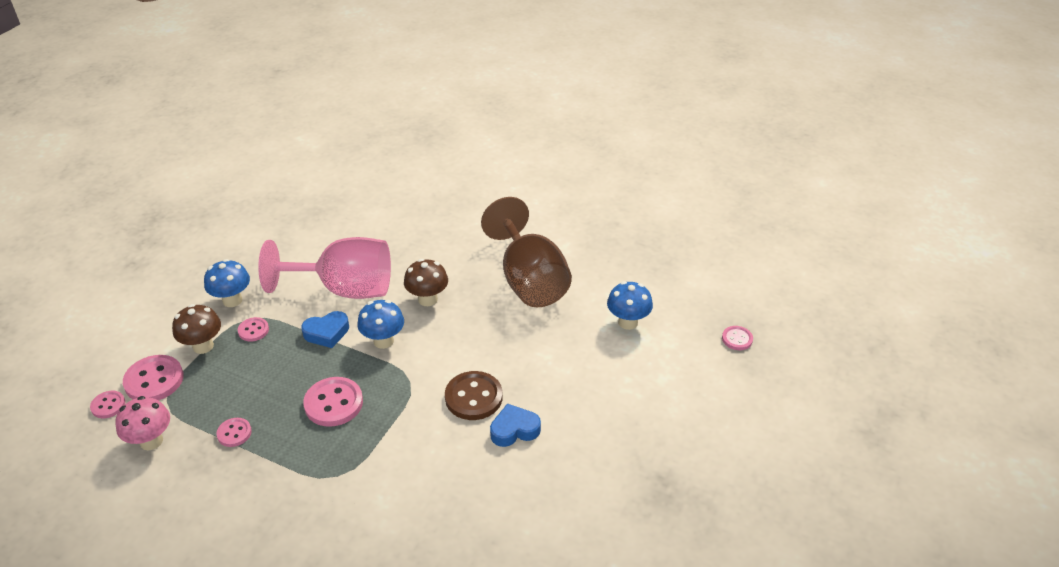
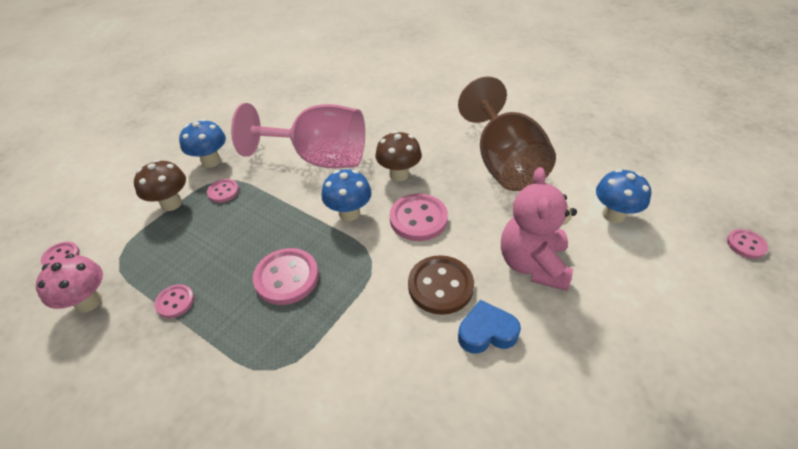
camera: 10 degrees right, 5 degrees up
(154, 380) = (114, 234): pink button -> pink button (418, 219)
(327, 333) = (294, 200): blue heart -> none
(554, 372) = (533, 264): none -> pink teddy bear

